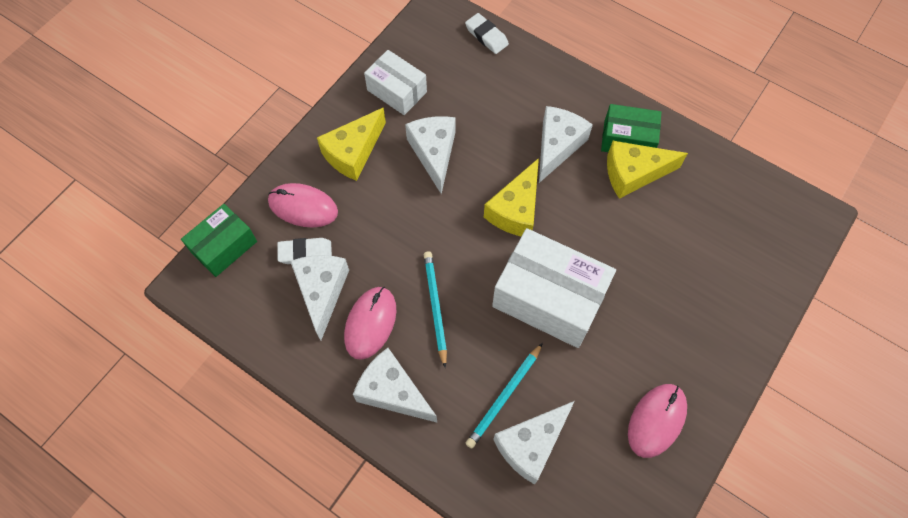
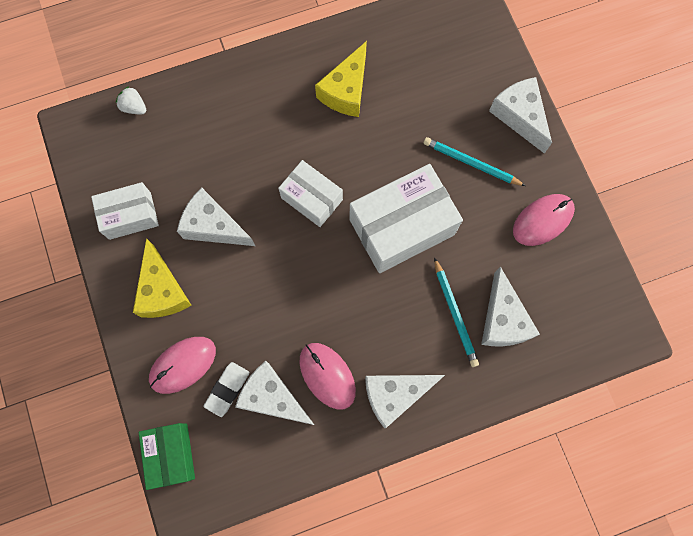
camera: 55 degrees left, 10 degrees up
(435, 307) = (349, 316): turquoise pencil -> turquoise pencil (471, 163)
(486, 36) = (134, 107): white eraser -> white strawberry
(516, 210) = (312, 198): yellow cheese -> white box
(557, 146) = (280, 128): white cheese -> white cheese (519, 116)
(627, 139) = (314, 73): green box -> none
(656, 420) = (543, 220): pink mouse -> pink mouse turned 75 degrees clockwise

